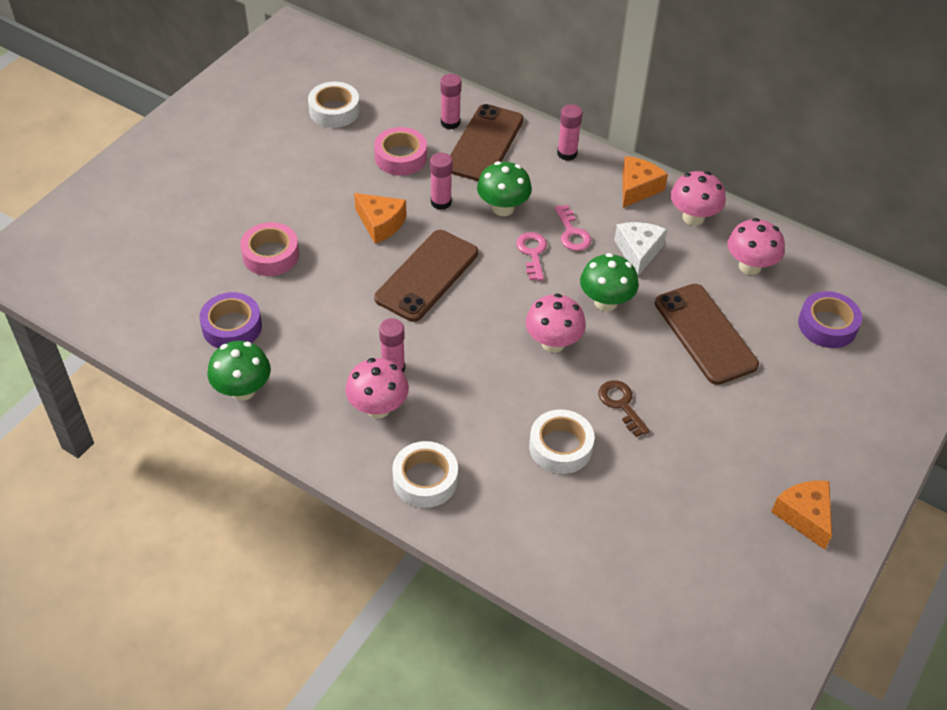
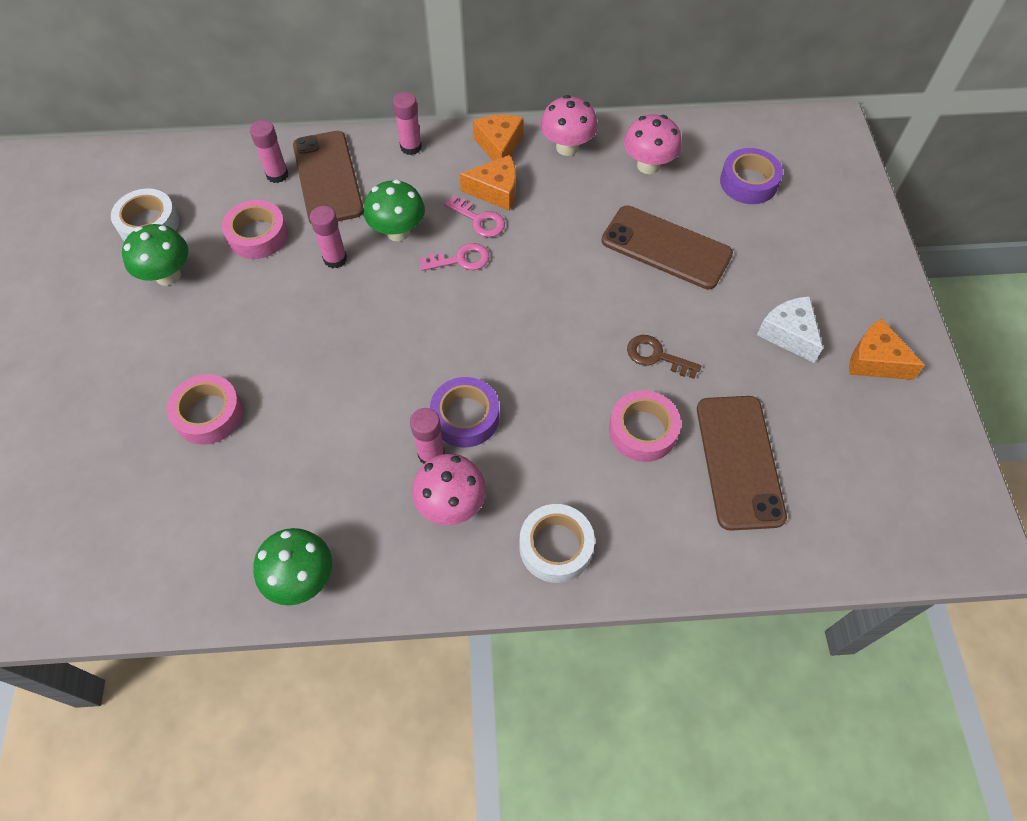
camera: 35 degrees left, 10 degrees up
(232, 327) = (232, 517): purple tape -> purple tape (465, 417)
(380, 224) = (294, 314): orange cheese -> orange cheese (495, 191)
(427, 275) = (384, 340): brown phone -> brown phone (739, 461)
(532, 253) = (461, 259): pink key -> pink key turned 120 degrees clockwise
(553, 343) = (552, 335): pink mushroom -> none
(560, 447) = (642, 431): white tape -> pink tape
(606, 302) = (563, 268): green mushroom -> green mushroom (168, 275)
(638, 252) = (550, 205): white cheese -> white cheese (788, 334)

